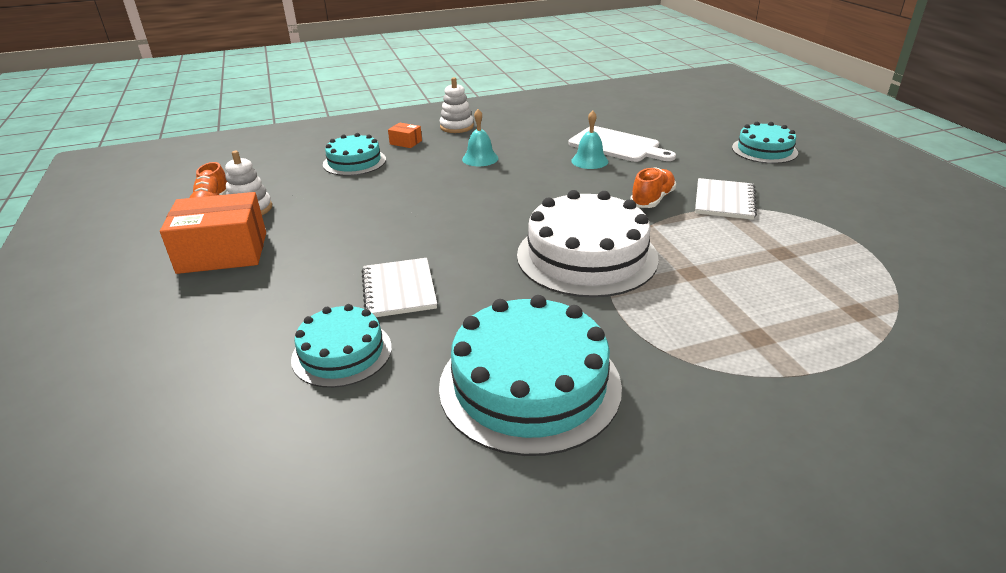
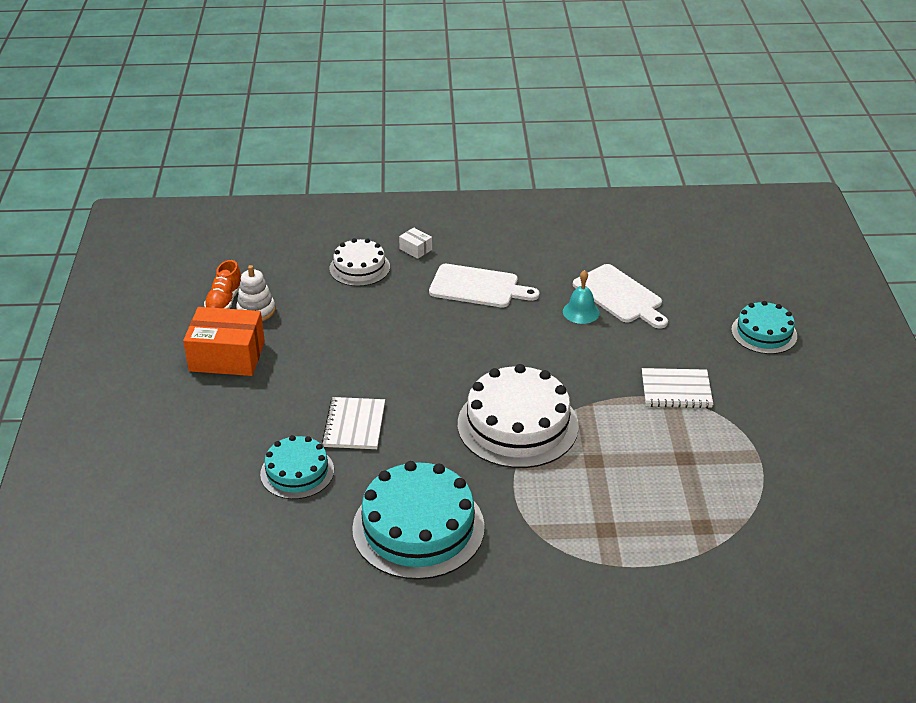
camera: 15 degrees right, 5 degrees up
(354, 162) = (359, 268): turquoise cake -> white cake
(405, 142) = (415, 249): orange box -> white box
(457, 127) = (473, 235): white stacking toy -> none
(480, 158) = (478, 287): turquoise bell -> white cutting board
(652, 199) = (611, 374): orange shoe -> none
(724, 201) = (676, 390): white notebook -> white notebook turned 60 degrees clockwise

